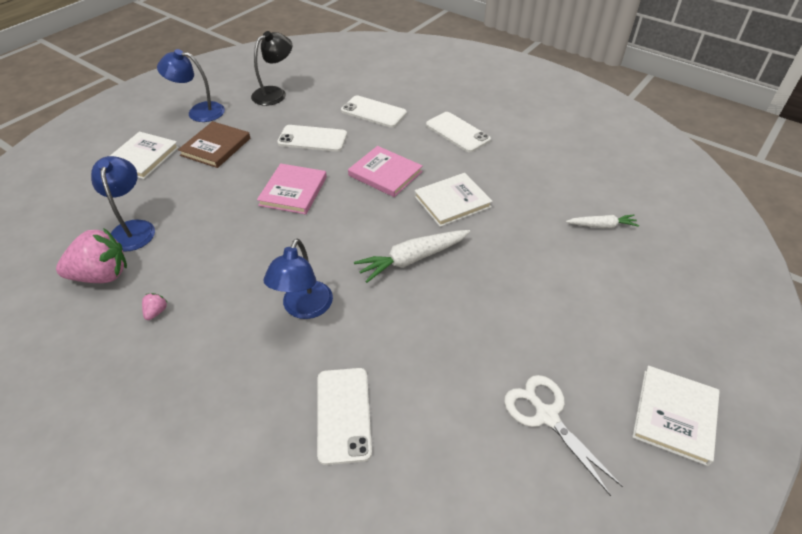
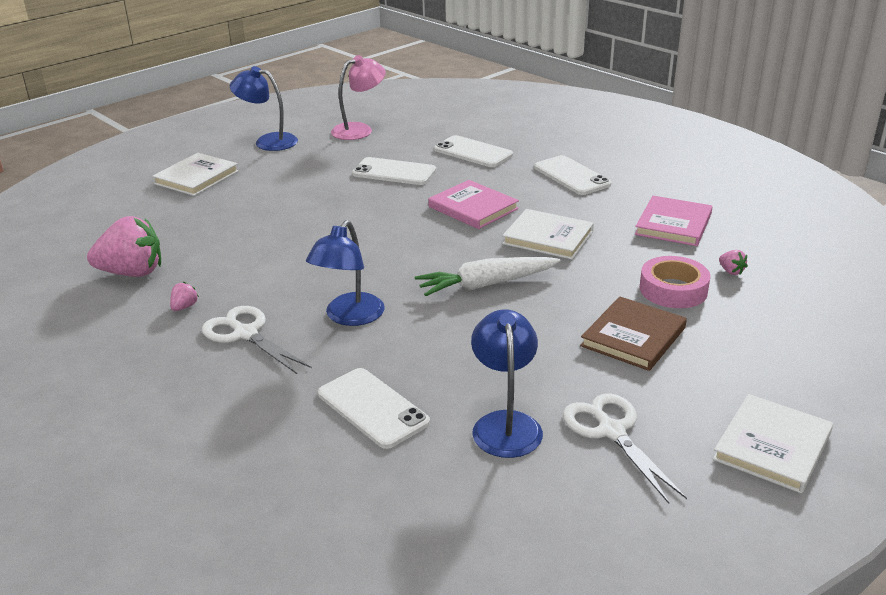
camera: 10 degrees right, 15 degrees down
(133, 229) = (173, 236): blue lamp -> blue lamp (505, 424)
(216, 147) = (280, 173): brown book -> brown book (633, 337)
(216, 338) = (245, 334): none -> white scissors
(275, 93) = (359, 130): black lamp -> pink lamp
(293, 191) = (360, 216): pink book -> pink book (673, 224)
(343, 414) = (372, 408): white phone -> white phone turned 45 degrees counterclockwise
(452, 201) = (548, 237): white book -> white book turned 45 degrees clockwise
(562, 250) = (673, 290): none -> pink tape
(602, 226) = (731, 271): white carrot -> pink strawberry

